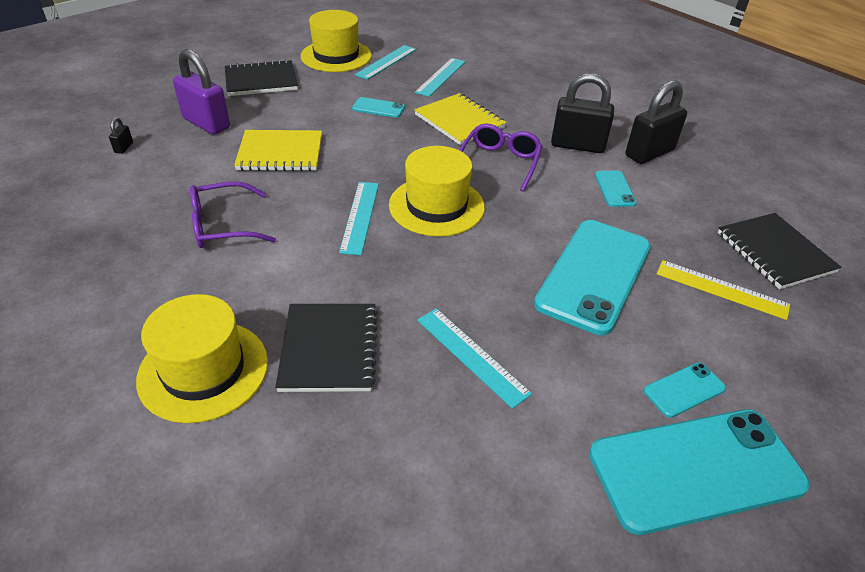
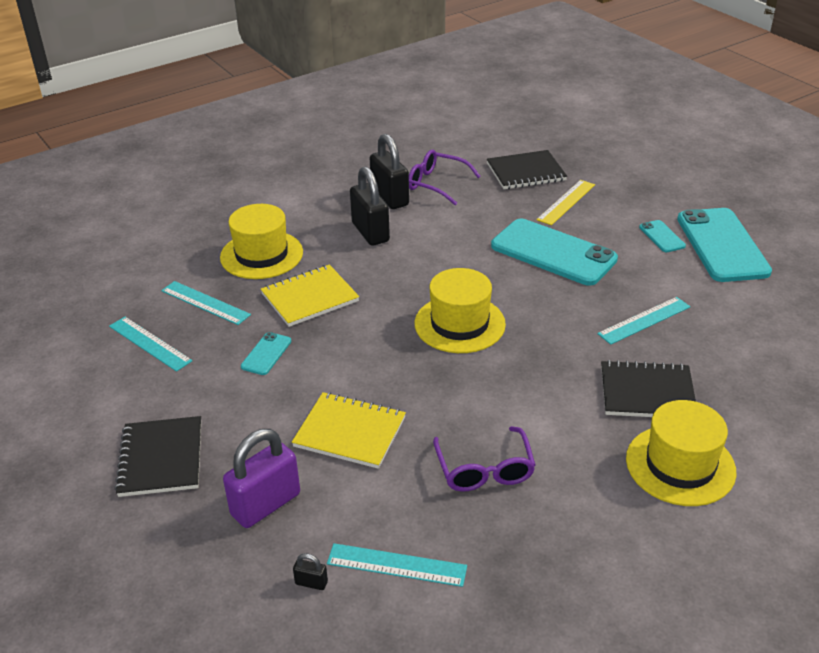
camera: 80 degrees left, 5 degrees down
(280, 153) = (350, 432): yellow notebook -> yellow notebook turned 75 degrees counterclockwise
(336, 56) = (114, 387): yellow hat -> yellow hat (261, 255)
(360, 216) = (473, 372): turquoise ruler -> turquoise ruler (396, 565)
(499, 163) = (393, 280): purple glasses -> purple glasses (436, 184)
(577, 145) = (370, 232): black padlock -> black padlock turned 45 degrees counterclockwise
(614, 189) = (442, 224): turquoise phone -> none

